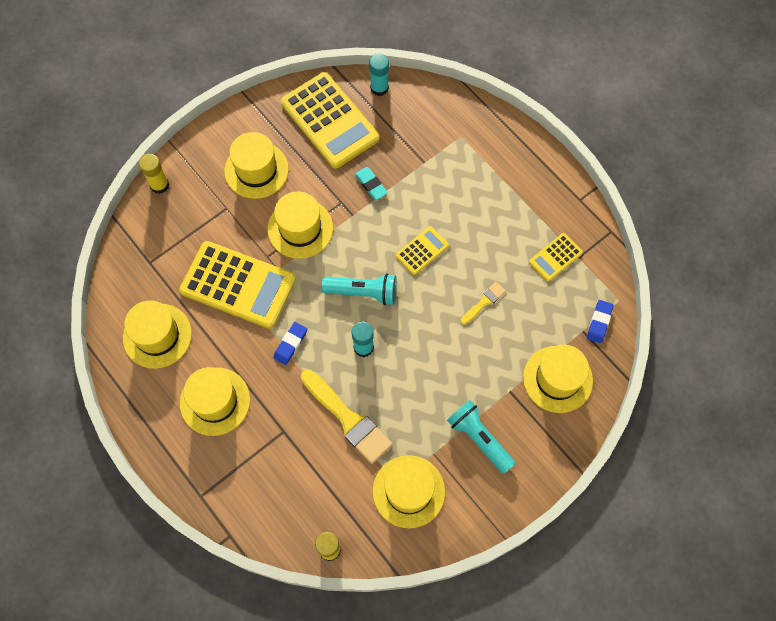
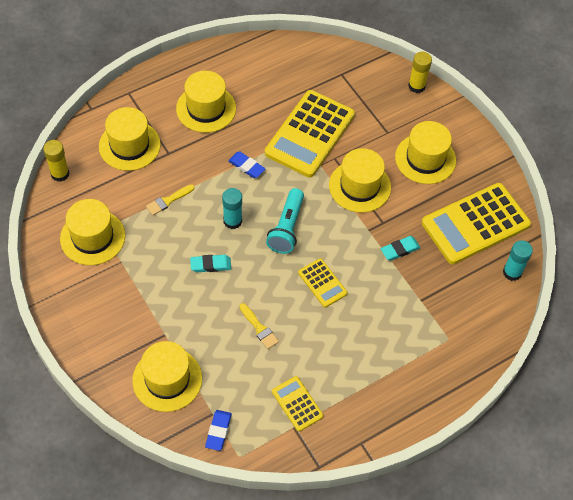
camera: 95 degrees right, 10 degrees down
(157, 336) = (272, 75): yellow hat -> yellow hat (129, 145)
(348, 419) = (168, 200): yellow brush -> yellow brush, size x0.50
(421, 360) = (210, 265): none -> turquoise eraser
(479, 438) = (126, 300): turquoise flashlight -> none
(599, 322) = (218, 431): blue eraser -> blue eraser turned 75 degrees clockwise

